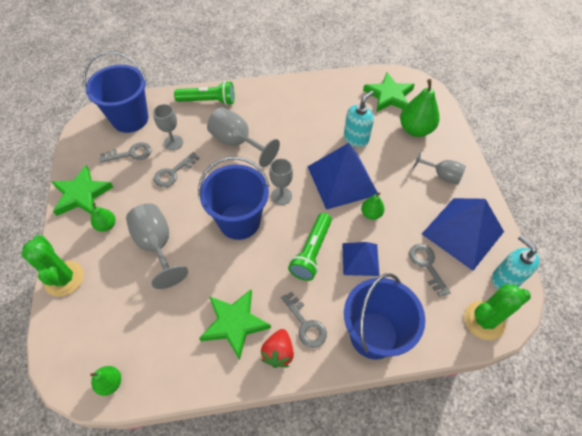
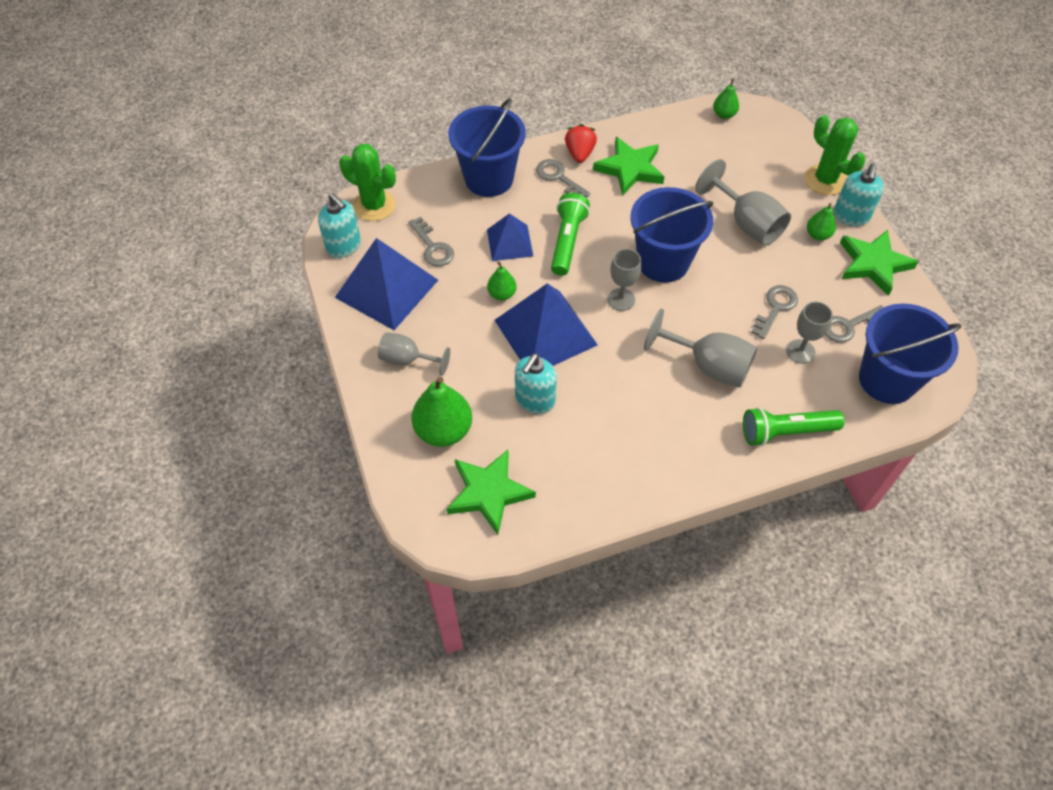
camera: 170 degrees right, 0 degrees up
(69, 238) = (850, 216): none -> turquoise soap dispenser
(484, 320) = (374, 205): green cactus -> green cactus turned 60 degrees clockwise

